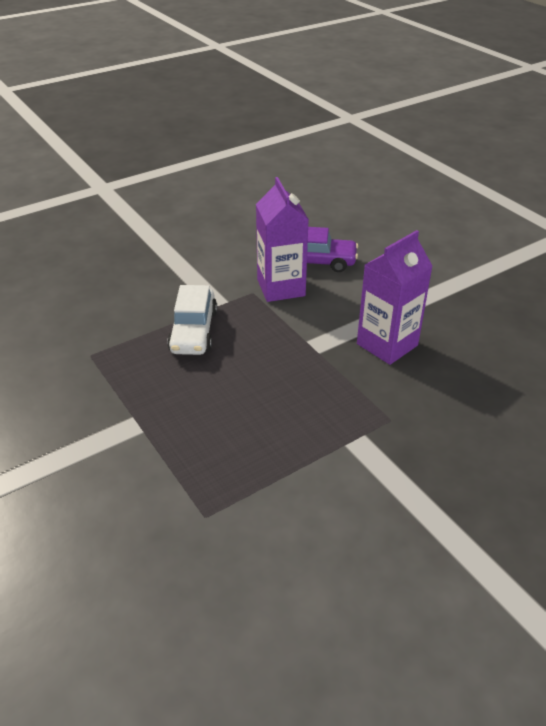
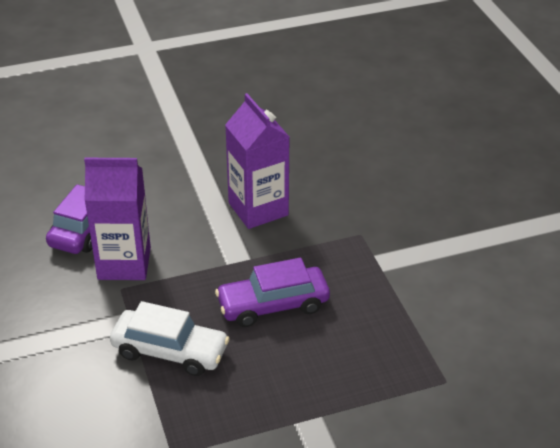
camera: 75 degrees left, 0 degrees up
(266, 377) = (273, 305): none -> purple car

